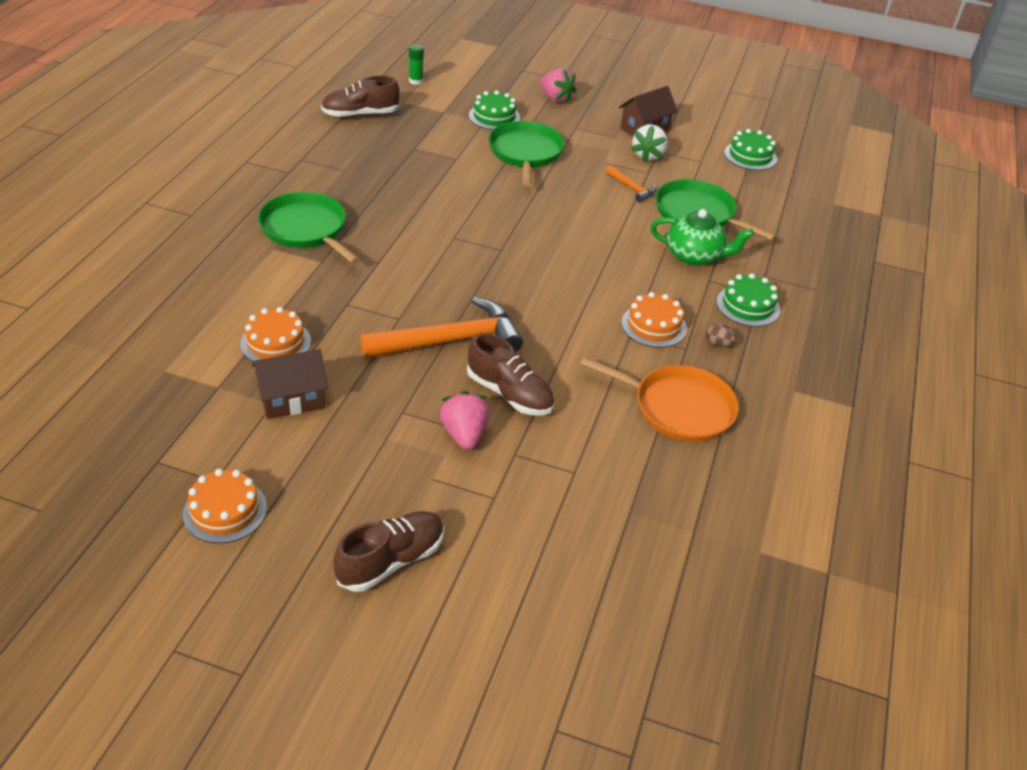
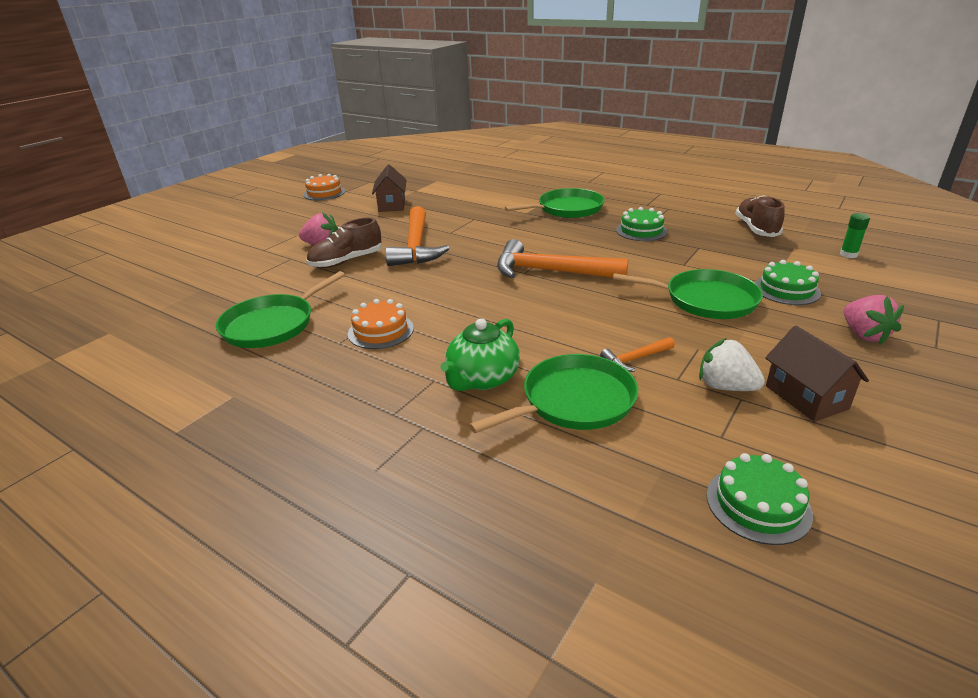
camera: 110 degrees right, 10 degrees down
(275, 342) = (445, 201): orange cake -> none
(391, 561) = (252, 223): brown shoe -> none
(493, 233) = (551, 271): none -> orange hammer
(556, 98) = (864, 335): pink strawberry -> pink strawberry turned 75 degrees counterclockwise
(678, 408) = (272, 325): orange pan -> green pan
(718, 344) = (330, 362): brown egg -> none
(748, 306) = (376, 398): green cake -> green cake (641, 231)

